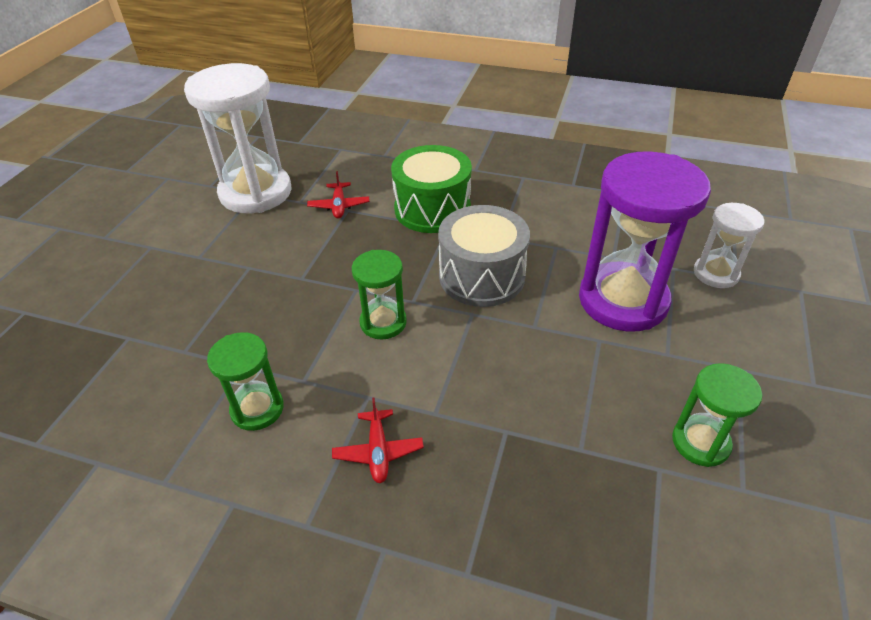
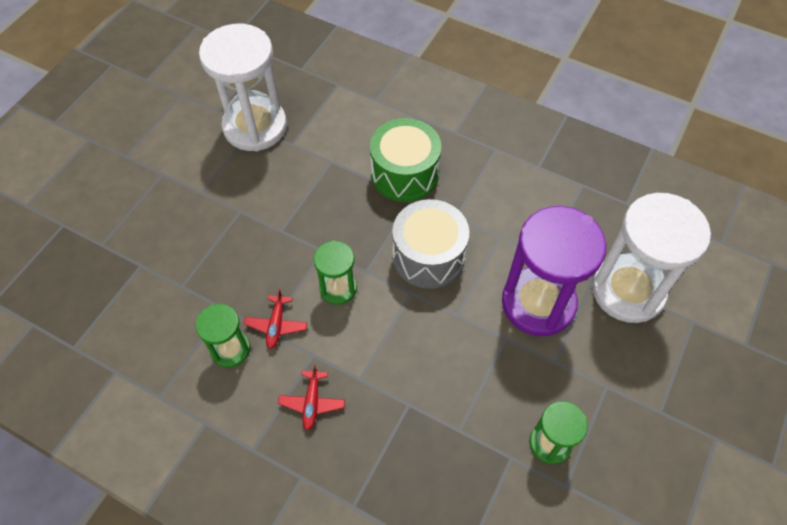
camera: 10 degrees right, 15 degrees up
(339, 206) = (324, 155): red plane -> red plane (276, 325)
(716, 273) = (628, 290): white hourglass -> white hourglass, size x1.93

